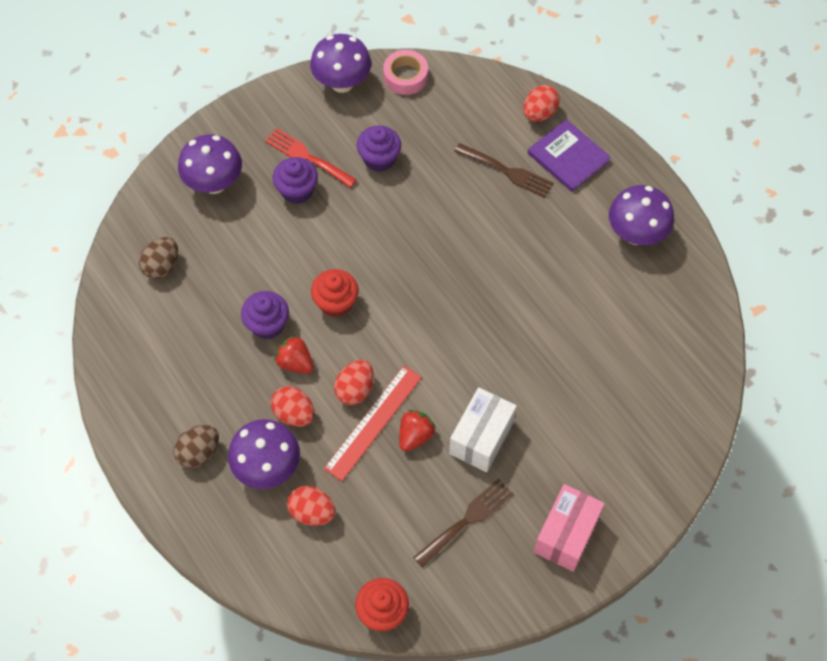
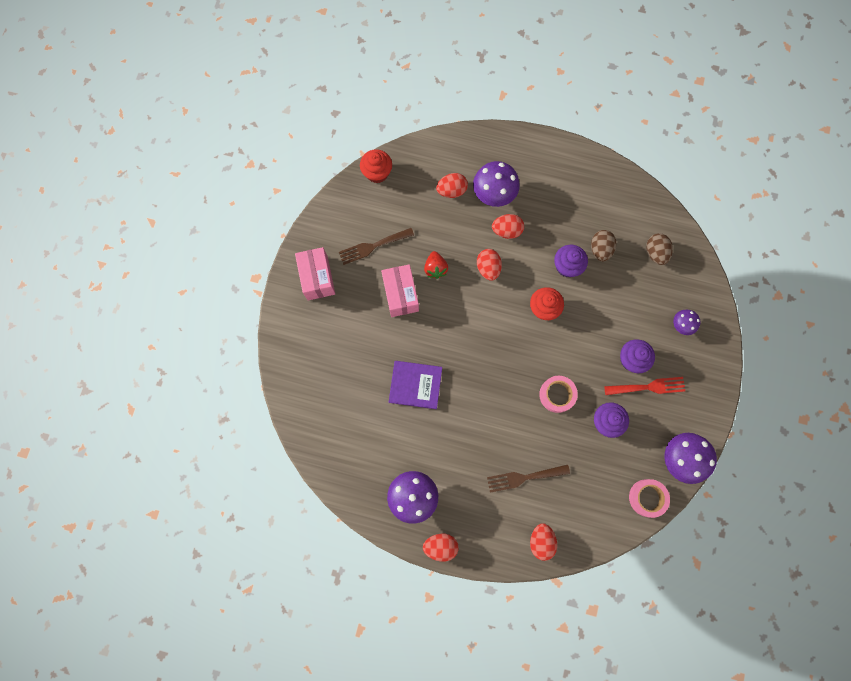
camera: 140 degrees right, 15 degrees up
(199, 452) = (534, 175): brown egg -> brown egg (600, 249)
(214, 183) = (681, 325): purple mushroom -> purple mushroom, size x0.55
(295, 362) = (532, 257): red strawberry -> none
(373, 422) = (463, 258): red ruler -> none
(404, 215) = (557, 394): none -> pink tape
(467, 520) = (373, 246): brown fork -> brown fork turned 60 degrees clockwise
(481, 438) = (400, 295): white box -> pink box
(568, 157) = (496, 520): purple book -> purple book (415, 385)
(642, 175) = (440, 546): none -> red egg

